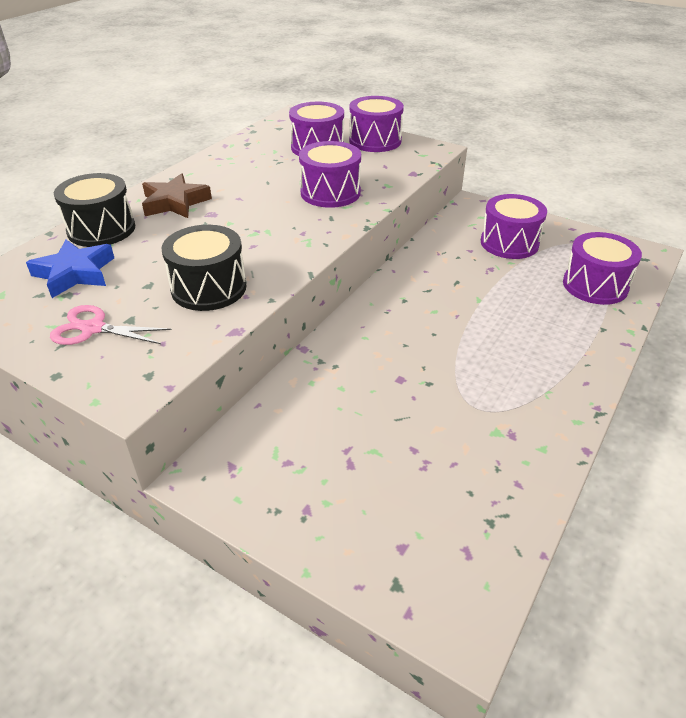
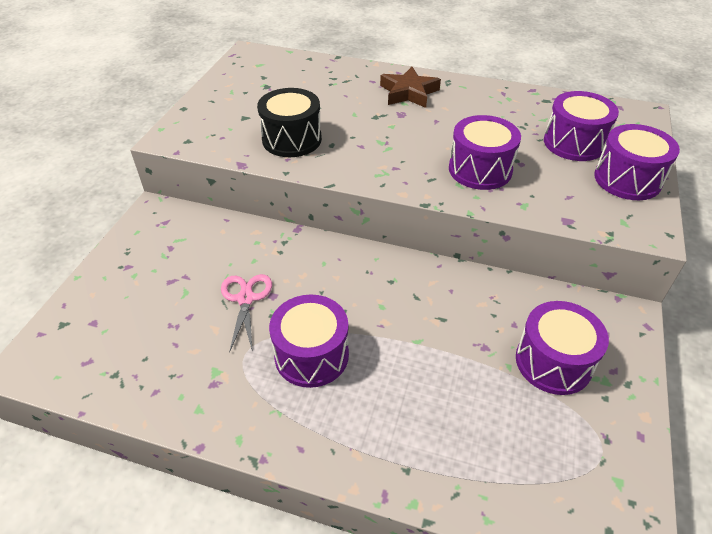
camera: 75 degrees right, 5 degrees up
(75, 273) = (291, 81): blue star -> none
(93, 328) = (231, 106): pink scissors -> pink scissors (245, 299)
(101, 229) = (352, 74): black drum -> none
(595, 285) = (500, 463): purple drum -> purple drum (311, 355)

